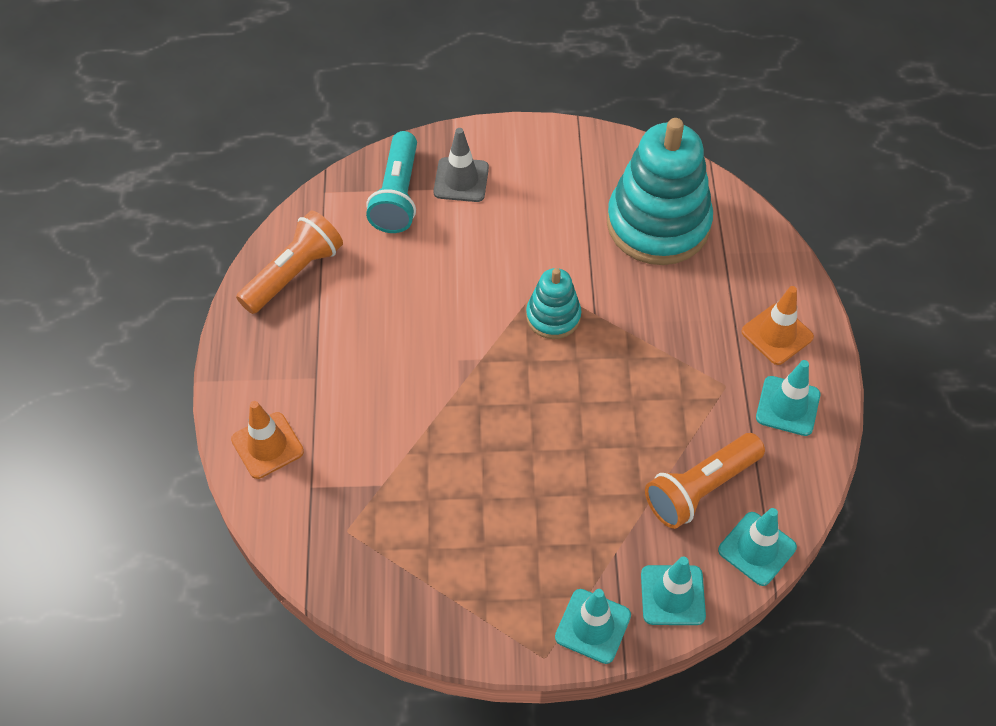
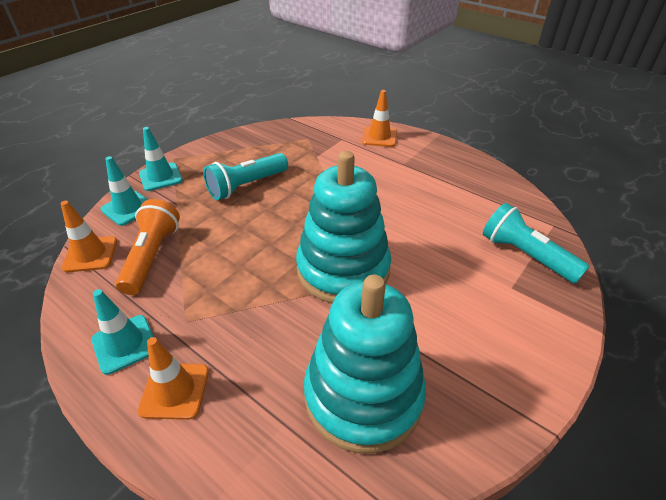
camera: 130 degrees right, 15 degrees down
(293, 273) = (487, 185): orange flashlight -> none
(461, 180) = (518, 296): grey traffic cone -> none
(515, 508) = (246, 186): none -> turquoise flashlight
(553, 316) = (343, 269): turquoise stacking toy -> turquoise stacking toy, size x1.98
(757, 549) = (90, 254): turquoise traffic cone -> orange traffic cone

